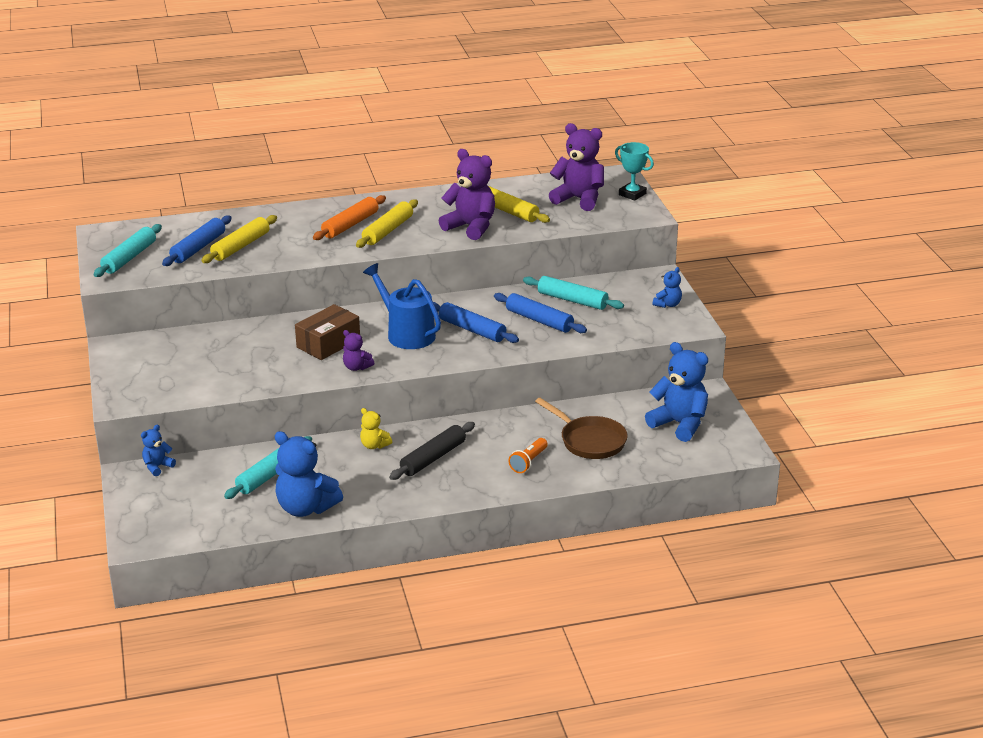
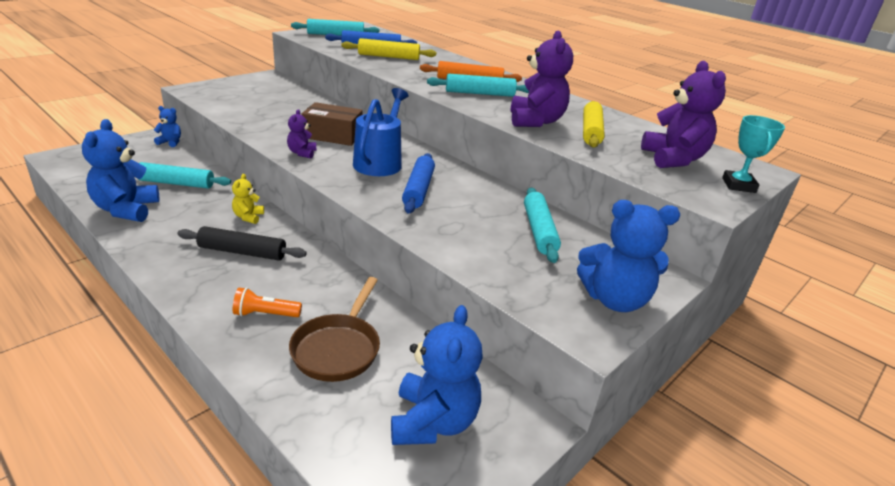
camera: 55 degrees right, 0 degrees up
(388, 231) = (479, 93): yellow rolling pin -> turquoise rolling pin
(539, 320) = (476, 221): blue rolling pin -> none
(668, 304) = (614, 300): blue teddy bear -> blue teddy bear, size x1.99

